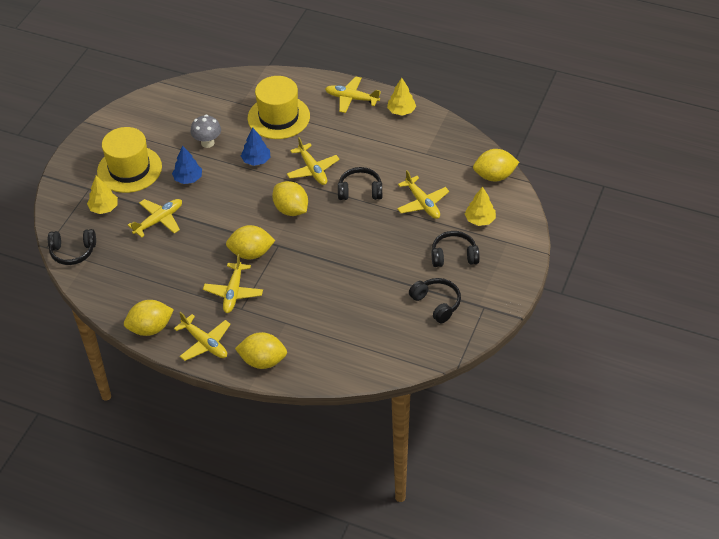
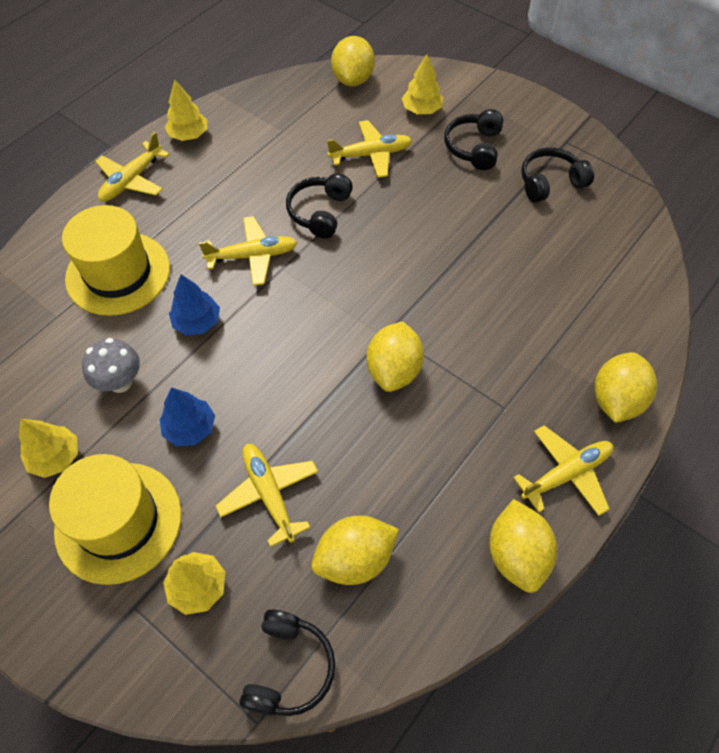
camera: 75 degrees left, 10 degrees up
(157, 134) = (55, 457): none -> yellow tree
(233, 292) = (469, 411): yellow plane -> none
(291, 210) = (323, 300): yellow lemon -> yellow lemon (355, 559)

